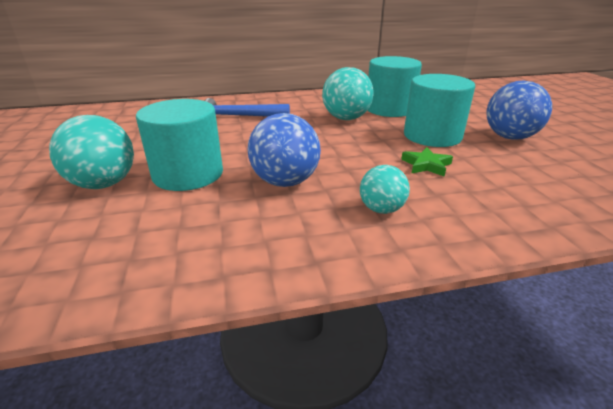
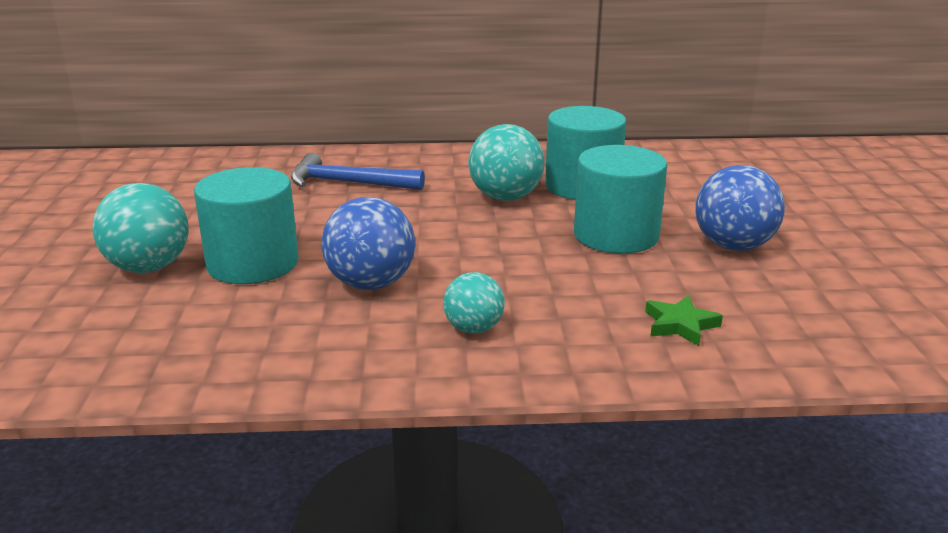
camera: 10 degrees right, 5 degrees down
(426, 165) = (574, 277): green star -> green star (680, 325)

